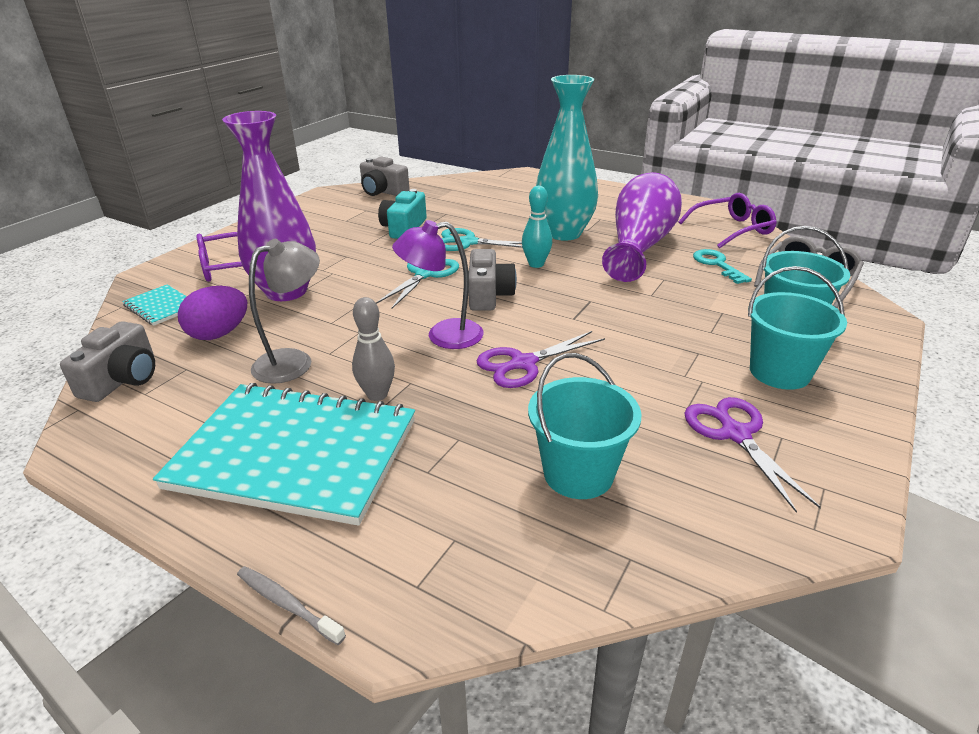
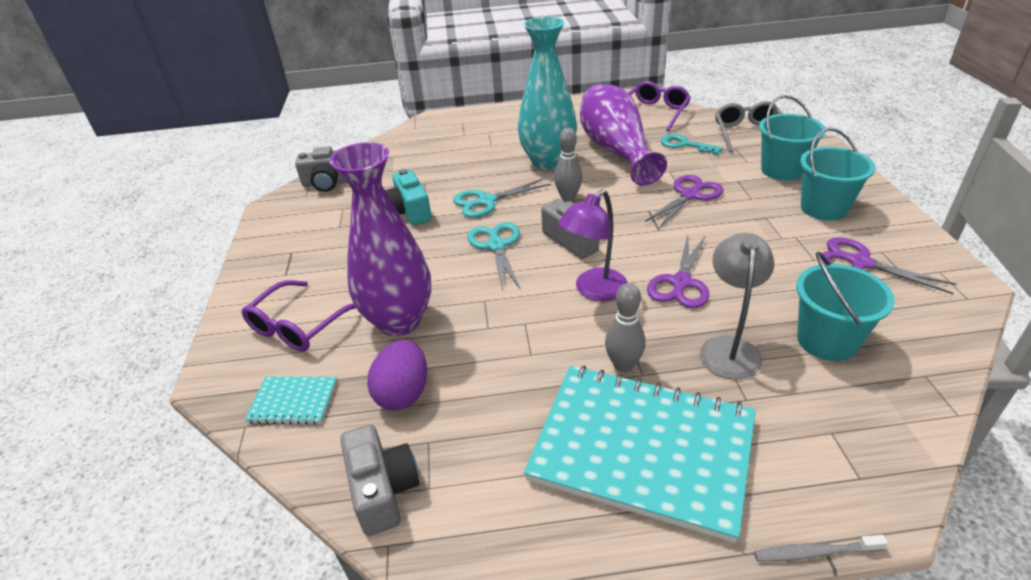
camera: 35 degrees left, 5 degrees up
(294, 361) = (514, 378): grey lamp -> grey lamp (729, 348)
(295, 454) = (642, 449): turquoise notebook -> turquoise notebook turned 45 degrees clockwise
(536, 264) = (568, 197): turquoise bowling pin -> grey bowling pin
(650, 305) = (690, 195): none -> purple scissors

